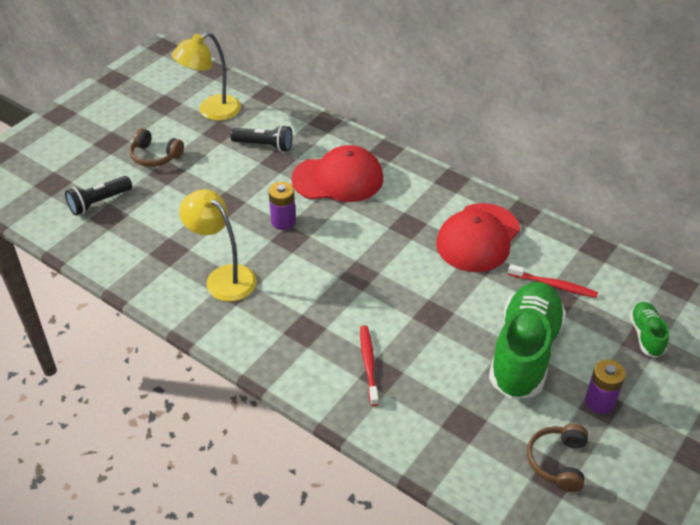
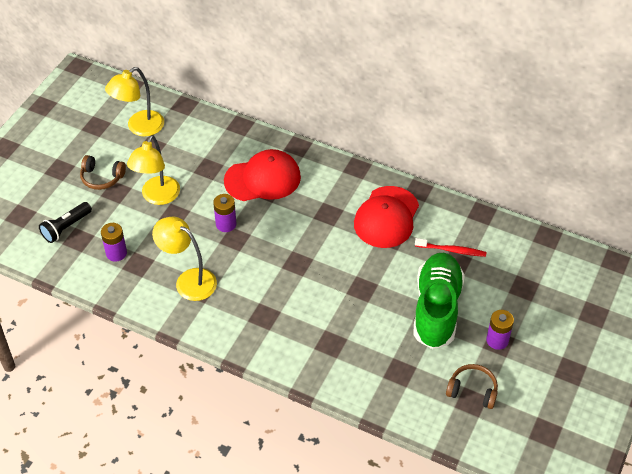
camera: 10 degrees left, 5 degrees up
(147, 236) = (116, 253): none -> purple battery
(212, 183) = (157, 197): none -> yellow lamp
(264, 145) = (193, 155): black flashlight -> none
(368, 364) = (319, 336): red toothbrush -> none
(558, 462) = (472, 390): brown headphones -> brown headphones turned 105 degrees clockwise
(646, 335) = (526, 282): green shoe -> none

